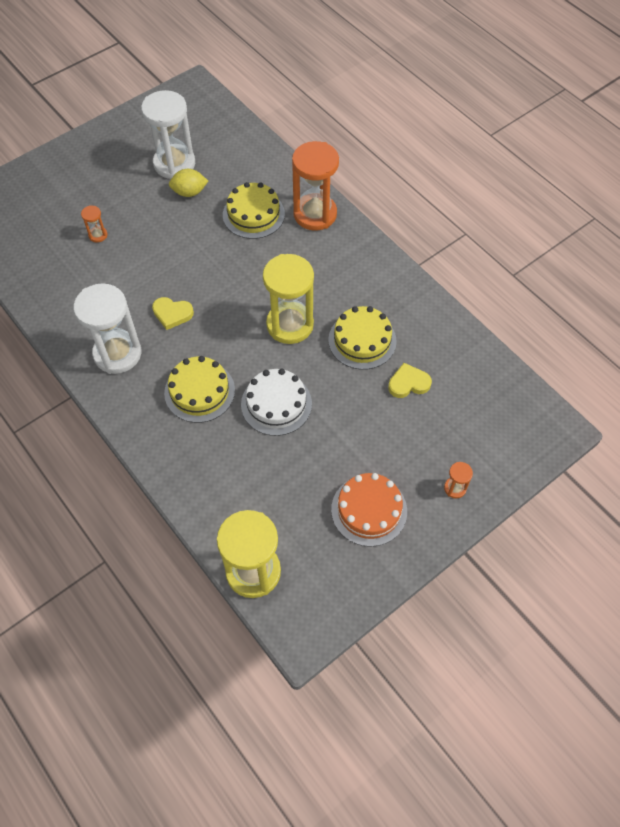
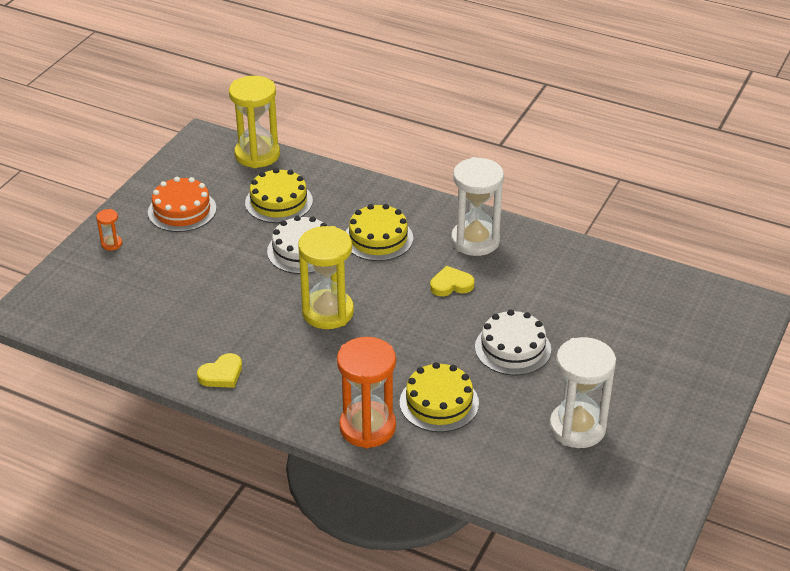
camera: 155 degrees right, 20 degrees down
(98, 235) = (589, 325): orange hourglass -> none
(169, 237) = (512, 348): none -> white cake
(189, 192) = (531, 401): yellow lemon -> none
(362, 340) = (246, 322): yellow cake -> yellow cake (279, 202)
(408, 383) = (183, 302): yellow heart -> yellow heart (221, 374)

